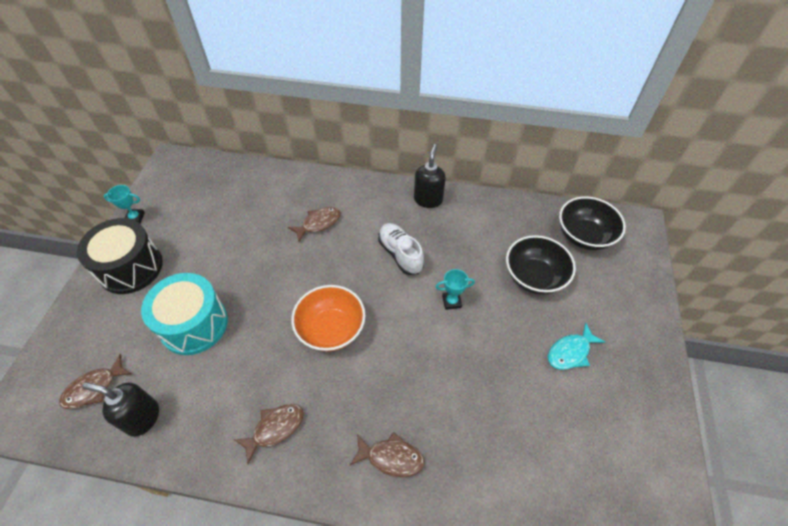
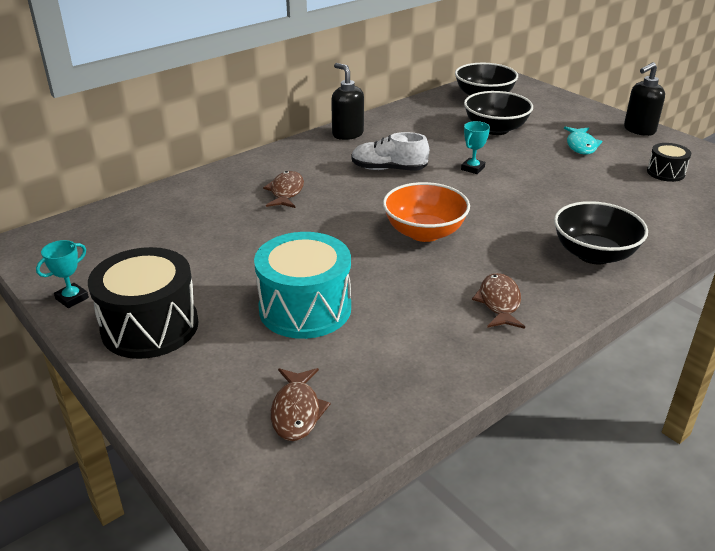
camera: 50 degrees left, 20 degrees down
(142, 417) = (386, 385): black soap dispenser -> black soap dispenser (639, 130)
(391, 457) = (594, 254): brown fish -> black bowl
(589, 445) = (665, 172): none -> black drum

